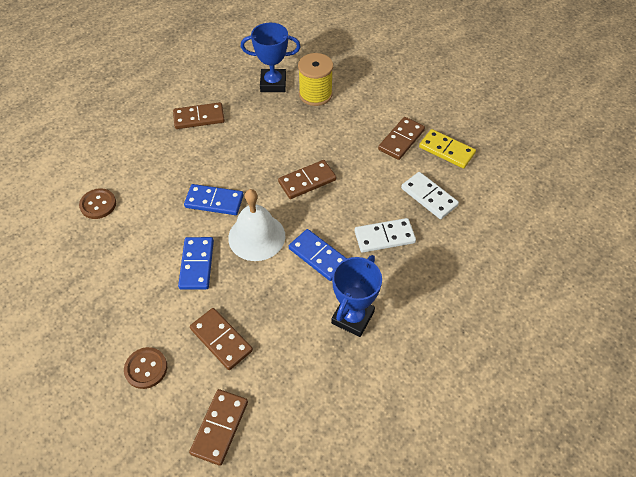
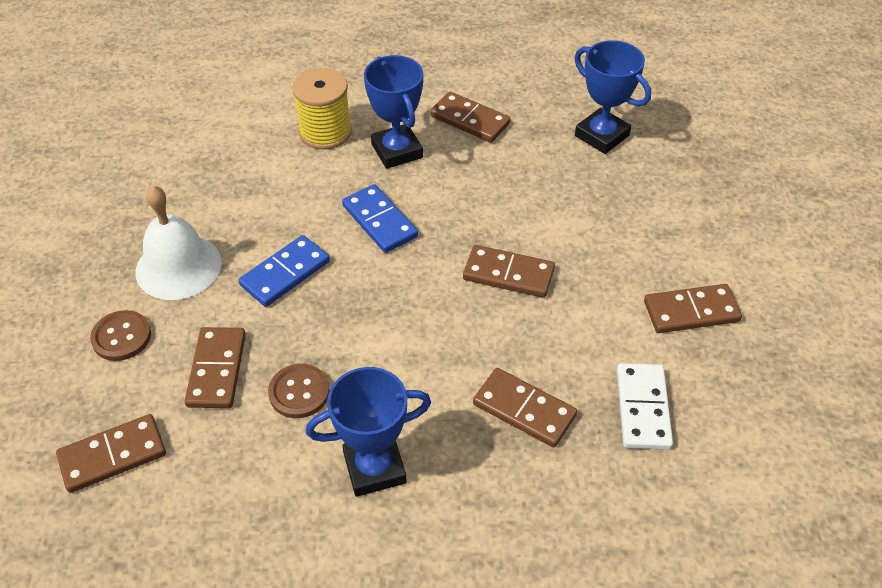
camera: 45 degrees right, 5 degrees down
(98, 204) = (267, 142): brown button -> brown button (299, 392)
(179, 159) = (397, 151): none -> blue trophy
(256, 236) = (378, 292): white bell -> white bell (178, 266)
(315, 94) = (641, 181): yellow spool -> yellow spool (325, 132)
(318, 256) = (419, 368): blue domino -> none
(384, 237) = (524, 410): white domino -> brown domino
(446, 150) = (742, 370): yellow domino -> none

